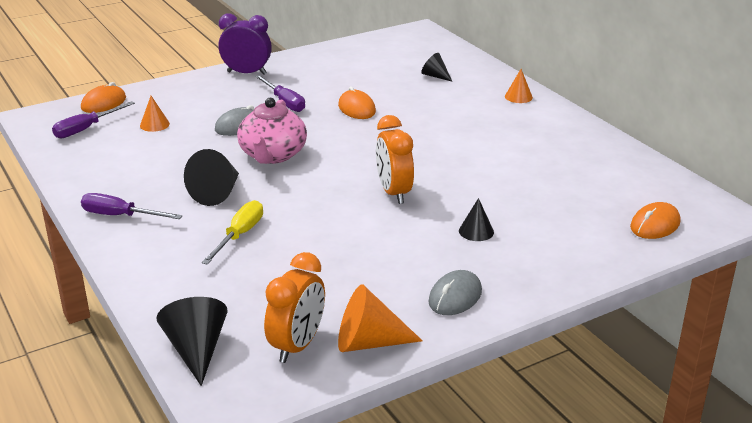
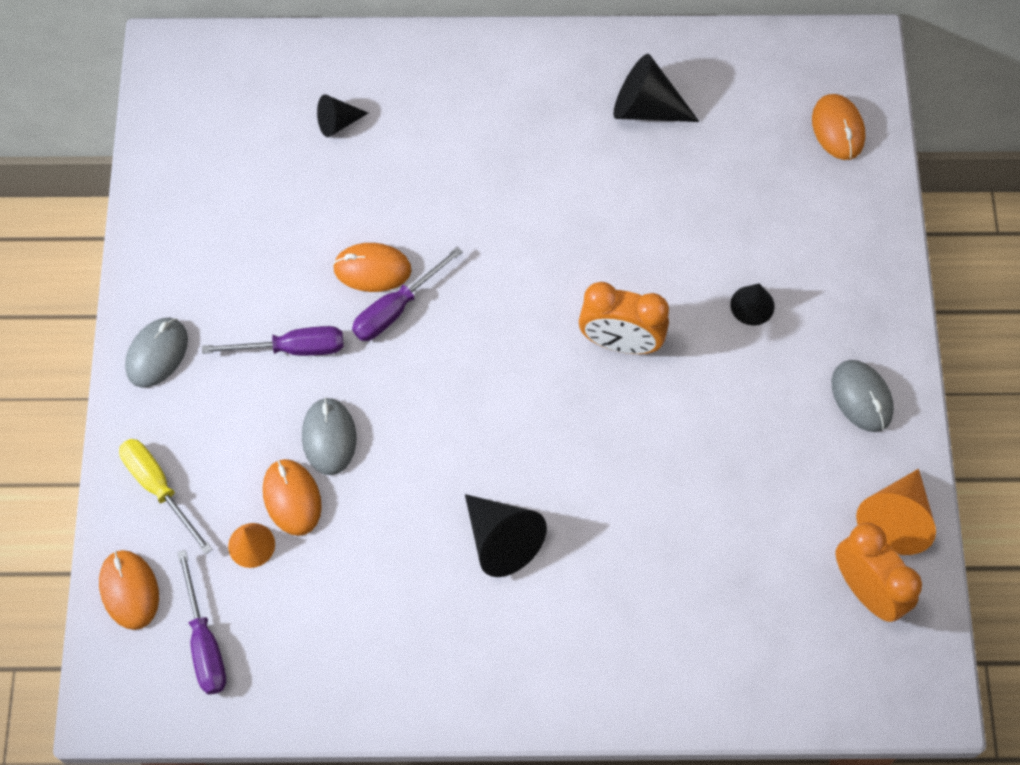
camera: 60 degrees left, 35 degrees up
(120, 216) = (491, 677): purple screwdriver -> purple screwdriver (396, 308)
(192, 127) = (292, 498): none -> orange mouse
(196, 350) = (823, 692): black cone -> black cone (646, 108)
(239, 235) = (619, 556): yellow screwdriver -> yellow screwdriver (159, 488)
(247, 73) = (157, 354): purple clock -> grey mouse
(273, 155) = (441, 433): pink teapot -> none
(518, 97) = (465, 65): orange cone -> none

